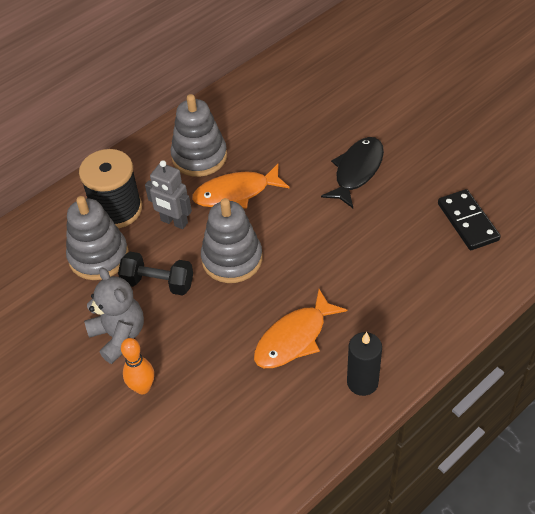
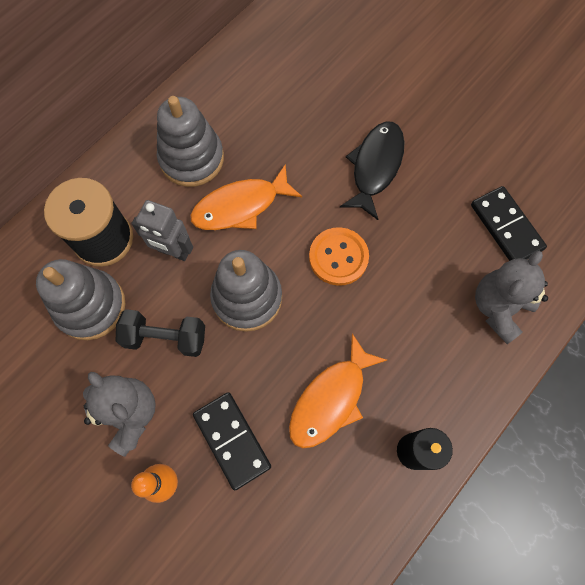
camera: 10 degrees left, 20 degrees up
(204, 362) = (232, 440): none -> black domino
(315, 235) = (338, 257): none -> orange button
(453, 281) = (498, 307): none -> grey teddy bear

